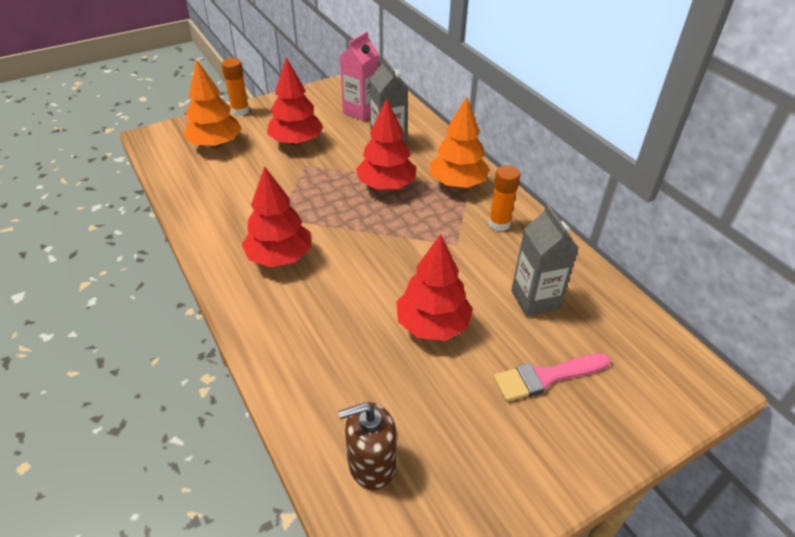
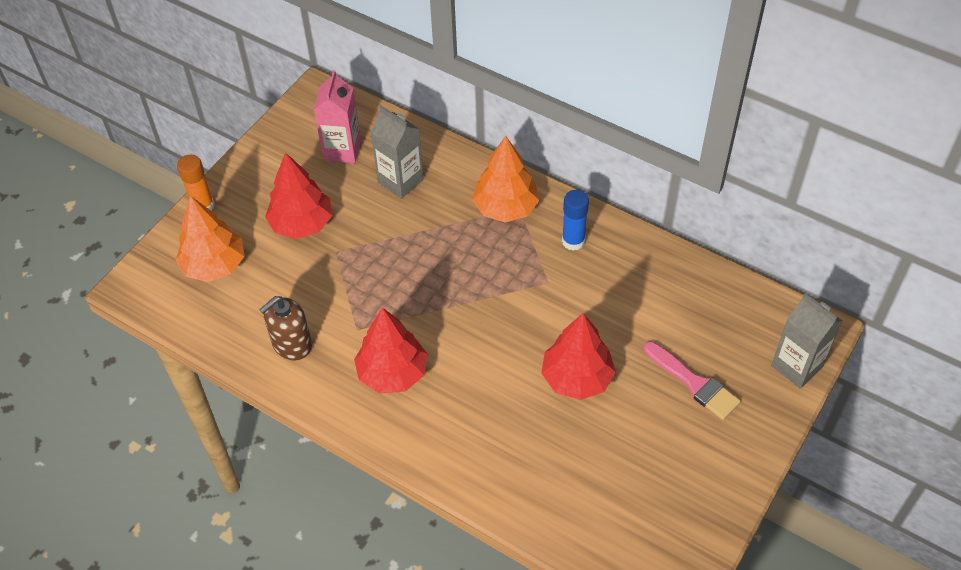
camera: 25 degrees left, 10 degrees up
(371, 464) = (604, 522): brown soap dispenser -> brown soap dispenser (292, 344)
(386, 185) = (437, 241): red tree -> none
(499, 224) = (573, 241): orange glue stick -> blue glue stick
(535, 300) = (648, 312): grey carton -> grey carton (797, 366)
(546, 377) = (694, 383): pink brush -> pink brush turned 90 degrees counterclockwise

